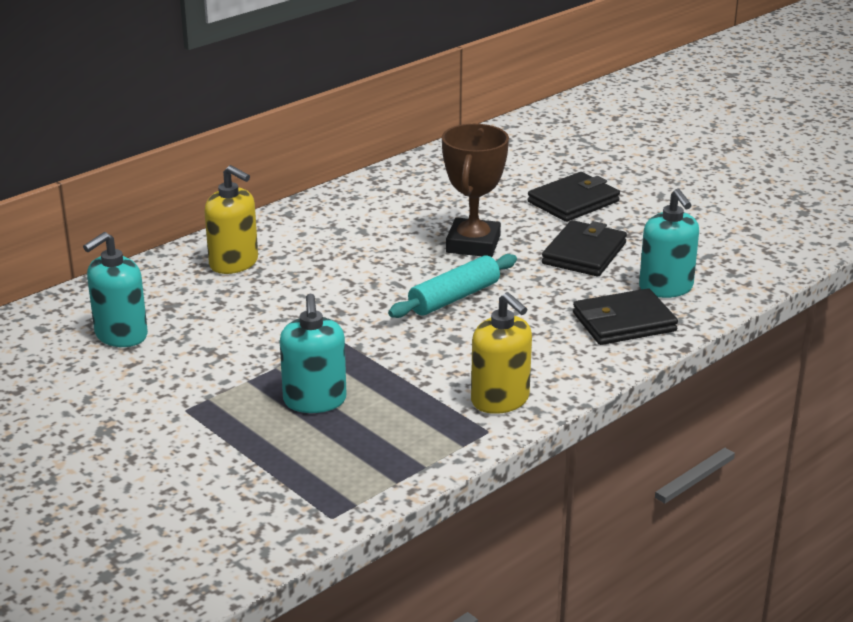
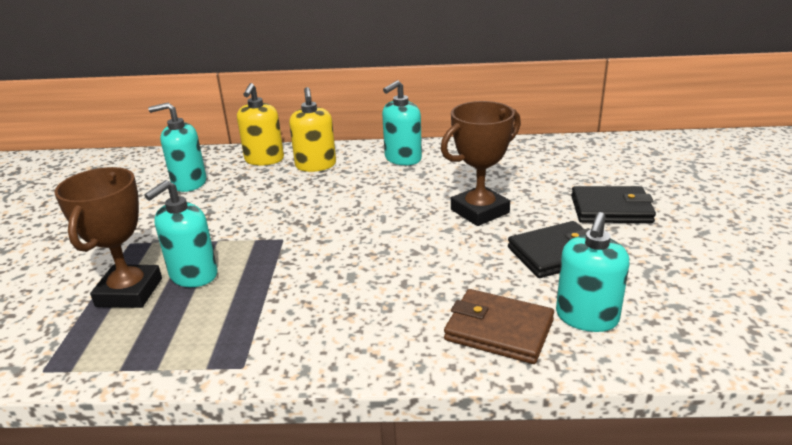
camera: 45 degrees right, 0 degrees up
(282, 439) = (129, 292): none -> brown trophy
(316, 223) = (402, 159): none -> turquoise soap dispenser
(454, 298) = (401, 245): turquoise rolling pin -> none
(500, 400) = (294, 345): yellow soap dispenser -> yellow soap dispenser (264, 159)
(624, 322) = (499, 330): black wallet -> brown wallet

